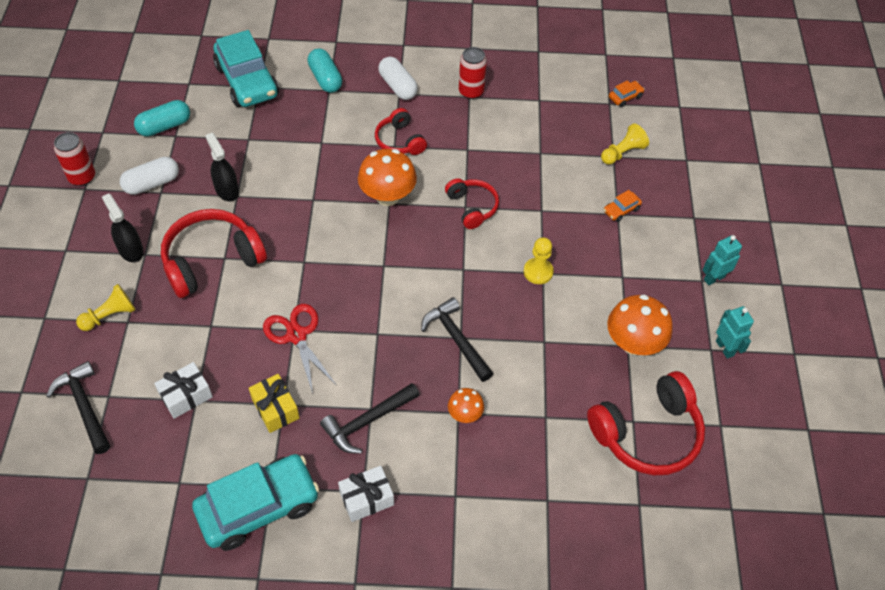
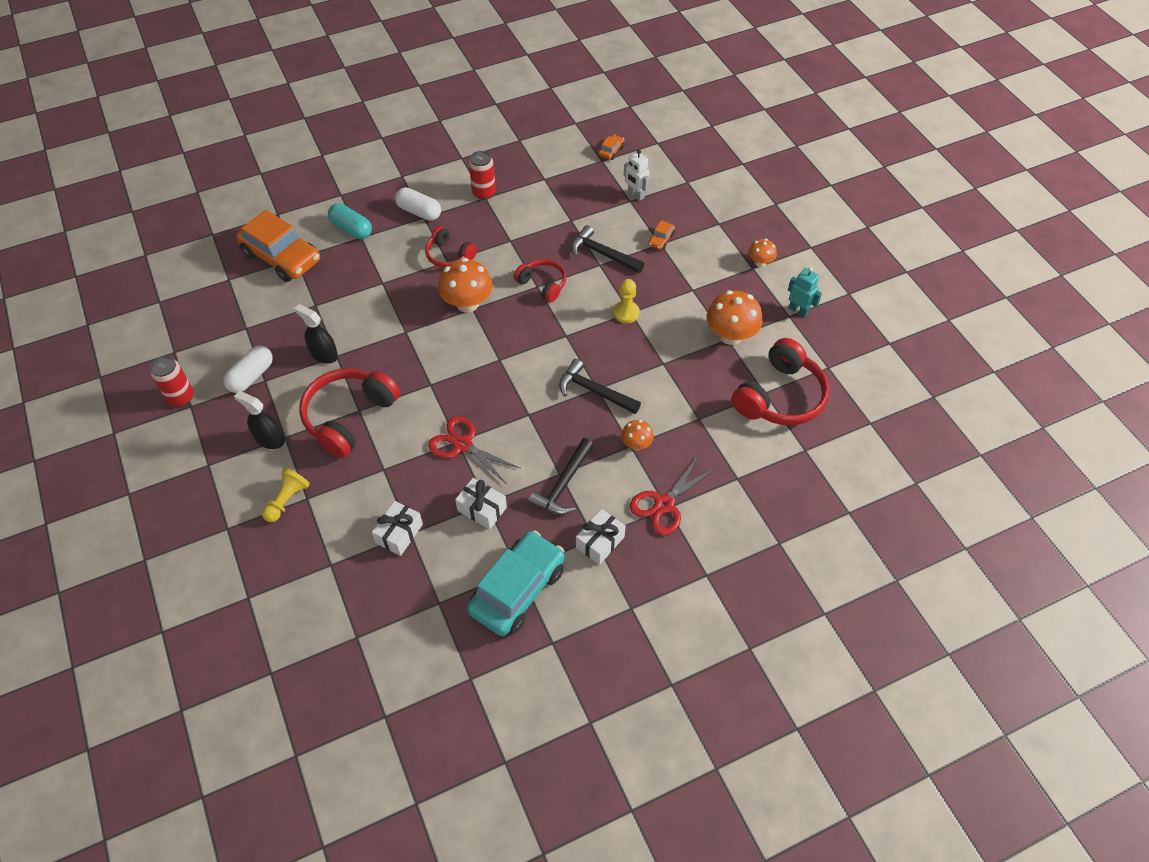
camera: 25 degrees left, 0 degrees up
(84, 406) = (314, 582): black hammer -> black hammer (602, 254)
(164, 126) = (230, 324): turquoise capsule -> none
(247, 81) = (282, 257): turquoise car -> orange car
(275, 409) = (482, 509): yellow gift -> white gift
(454, 491) = (664, 504): none -> red scissors
(622, 153) = (635, 195): yellow pawn -> white robot
(714, 278) = (760, 262): turquoise robot -> orange mushroom

